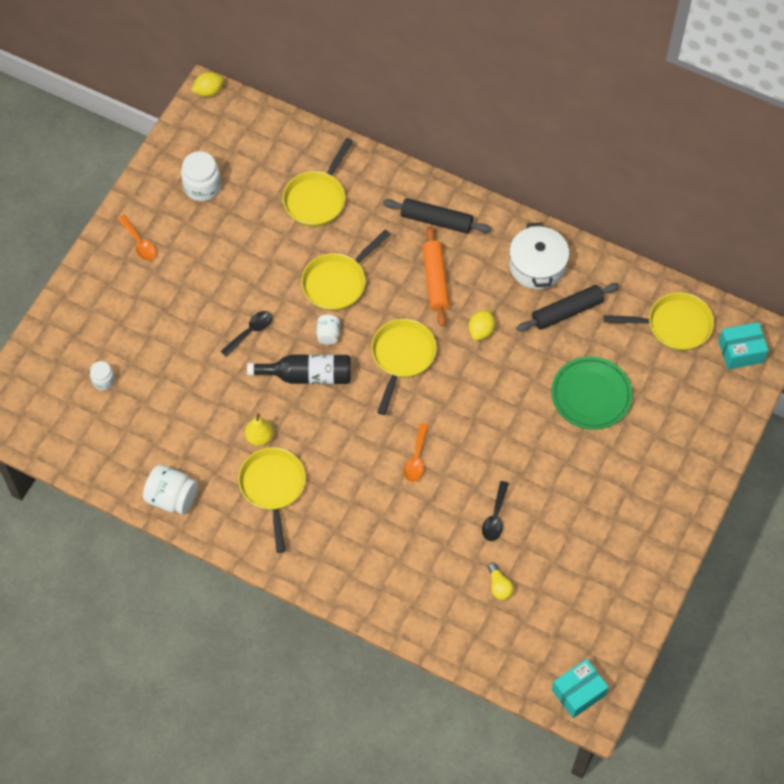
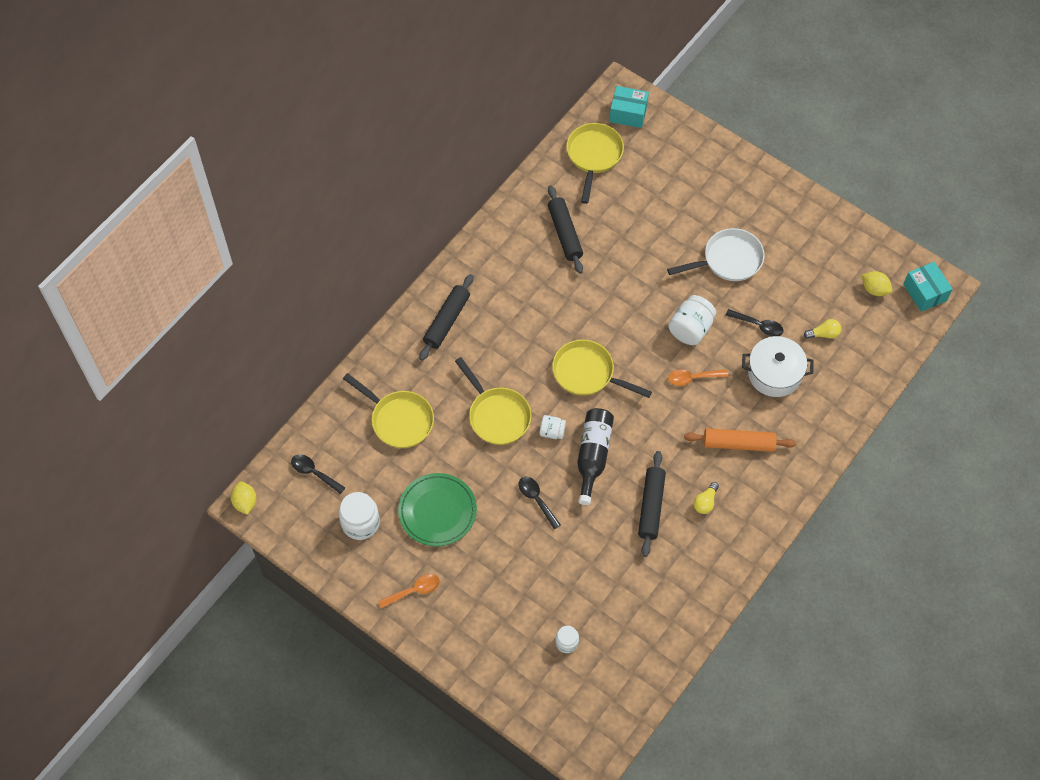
camera: 80 degrees left, 0 degrees up
(172, 498) = (703, 592): white jar -> white jar (690, 329)
(248, 139) = (314, 473): none -> black spoon
(259, 437) = (651, 507): yellow pear -> black rolling pin
(273, 488) = (705, 502): yellow pan -> yellow light bulb
(416, 458) = (693, 378): orange spoon -> orange spoon turned 150 degrees clockwise
(435, 280) = (511, 332): orange rolling pin -> orange rolling pin (738, 443)
(481, 331) = (571, 304): yellow lemon -> yellow lemon (874, 289)
(537, 266) = (513, 248): white pot -> white pot (774, 373)
(572, 477) = (728, 260): none -> white pan
(591, 395) = (651, 231): green plate -> green plate (437, 511)
(741, 352) = (628, 113): turquoise box -> turquoise box turned 75 degrees counterclockwise

